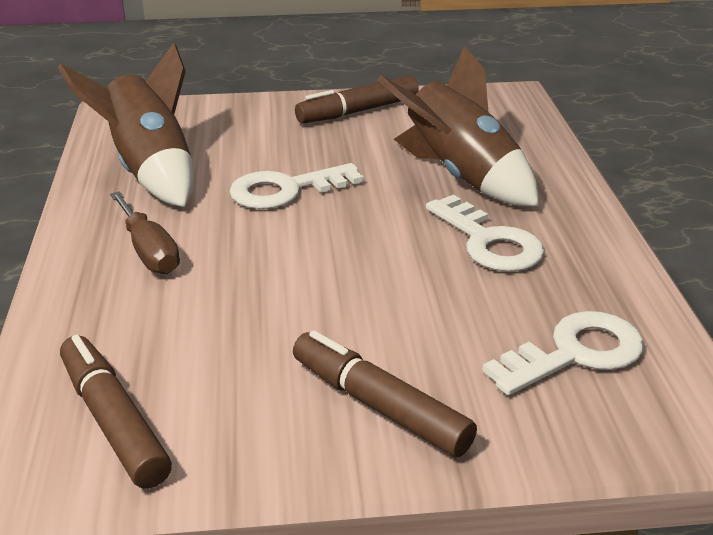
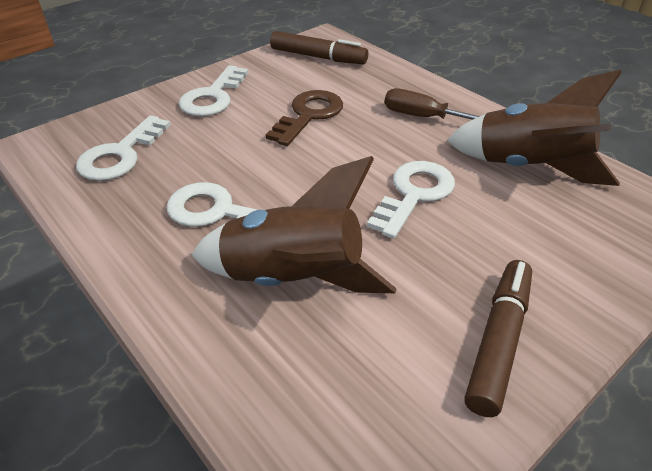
camera: 145 degrees right, 10 degrees up
(275, 311) = (309, 115): none -> brown key
(379, 406) = (213, 97): brown marker -> white key

